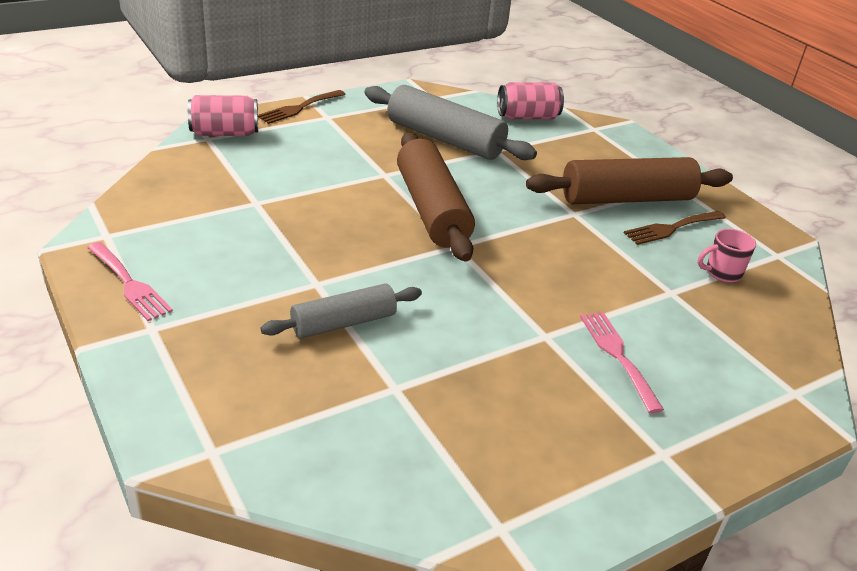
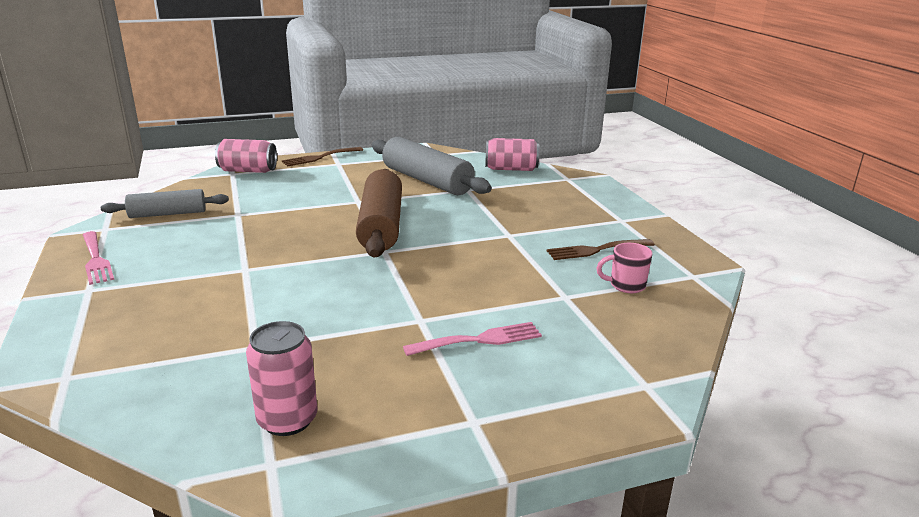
camera: 15 degrees right, 10 degrees down
(343, 323) = (246, 297): grey rolling pin -> grey rolling pin (168, 214)
(485, 475) = (287, 420): none -> pink can
(617, 355) = (479, 340): pink fork -> pink fork turned 75 degrees clockwise
(626, 198) = (566, 227): brown rolling pin -> none

